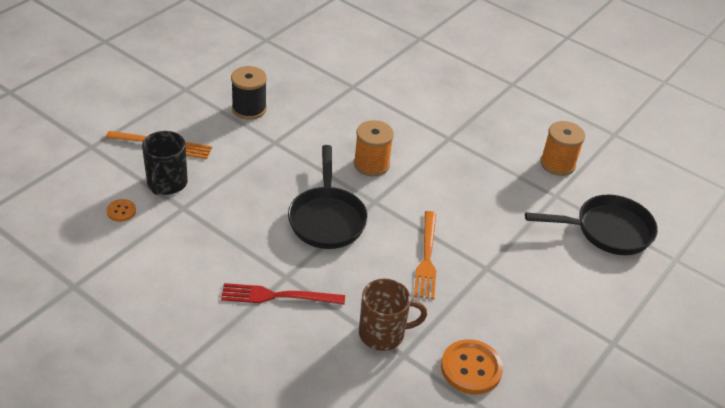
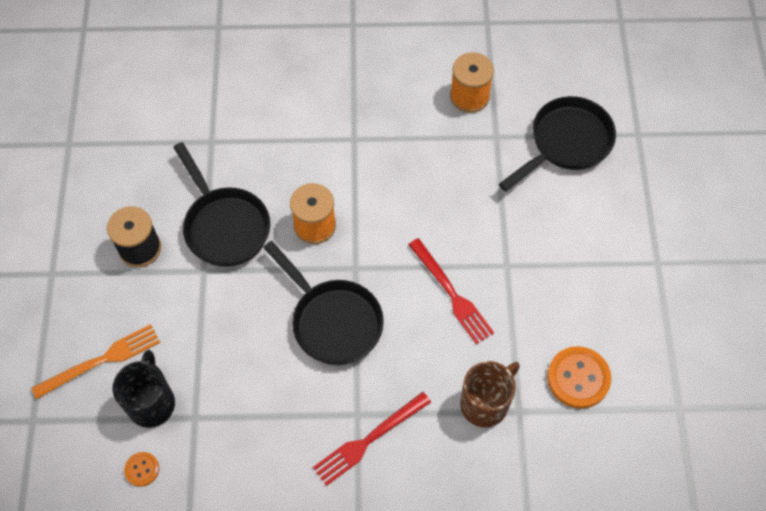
camera: 35 degrees left, 20 degrees up
(166, 183) = (151, 402): black mug -> black mug turned 150 degrees counterclockwise
(313, 129) = (224, 225): none -> black pan
(426, 257) = (451, 293): orange fork -> red fork

